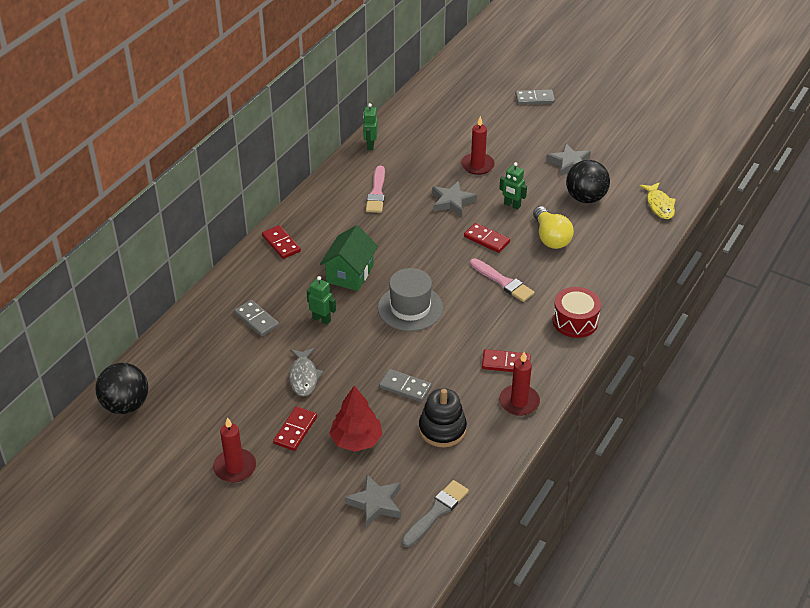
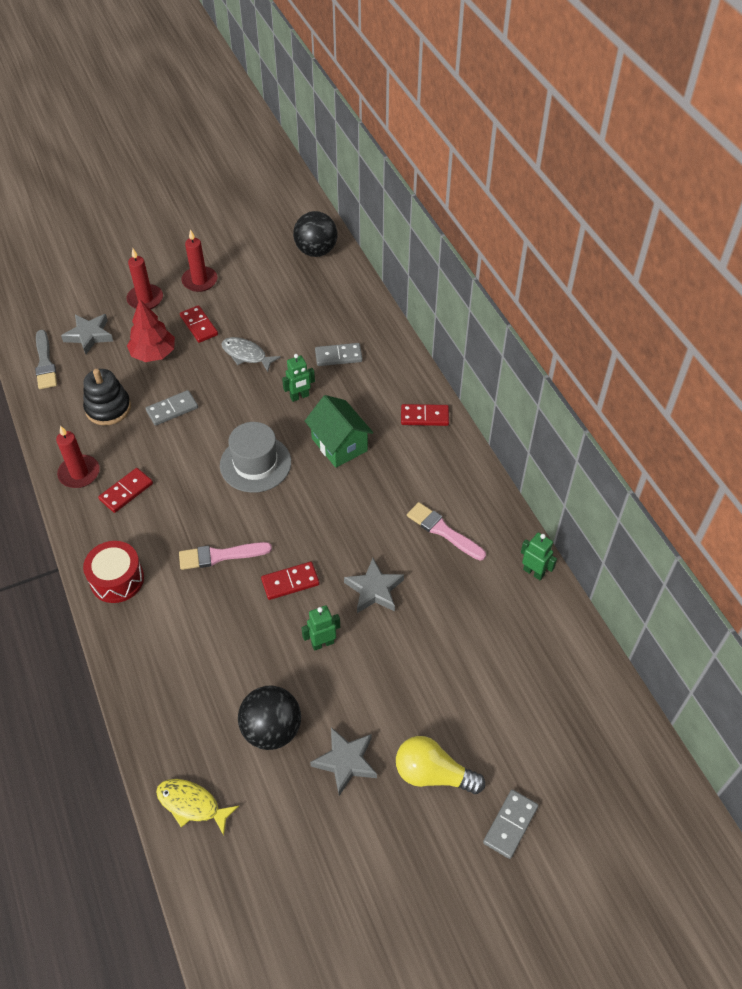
camera: 125 degrees right, 10 degrees up
(477, 165) = (418, 656): red candle -> red candle (145, 299)
(550, 237) = (242, 643): yellow light bulb -> yellow light bulb (433, 774)

